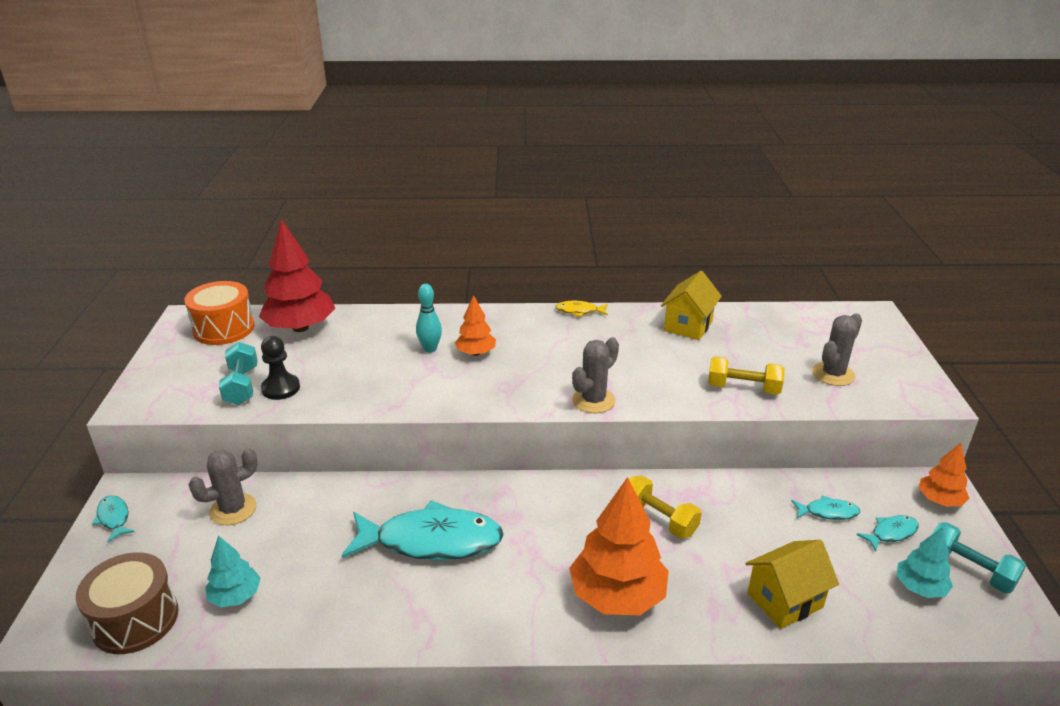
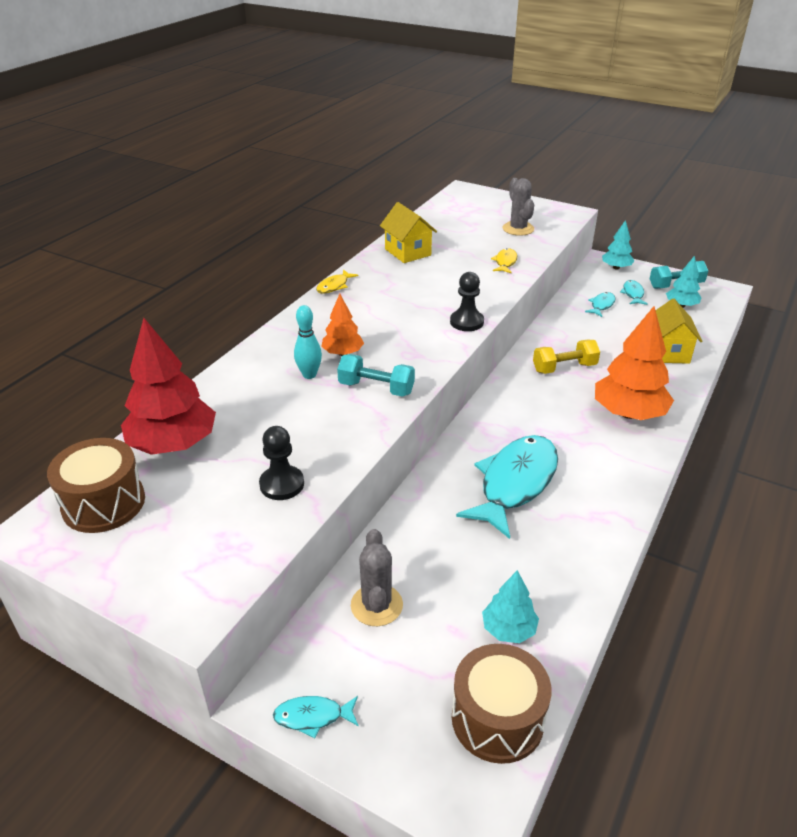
camera: 60 degrees left, 5 degrees up
(224, 328) = (103, 503): orange drum -> brown drum
(242, 386) = (247, 512): turquoise dumbbell -> turquoise dumbbell (376, 388)
(593, 400) = (466, 322): grey cactus -> black pawn
(743, 388) = (505, 262): yellow dumbbell -> yellow fish
(939, 500) = (616, 268): orange tree -> turquoise tree

